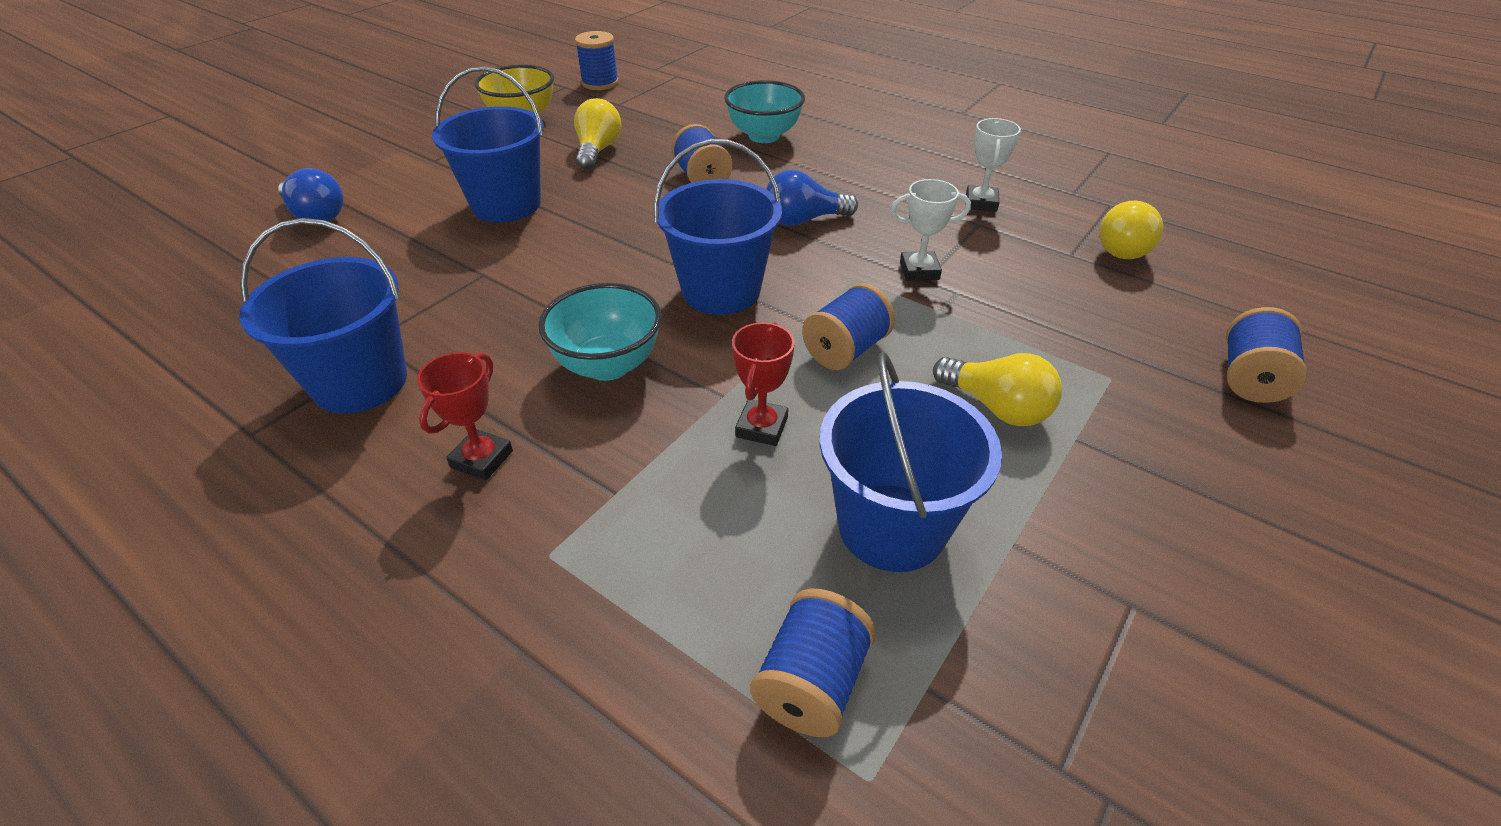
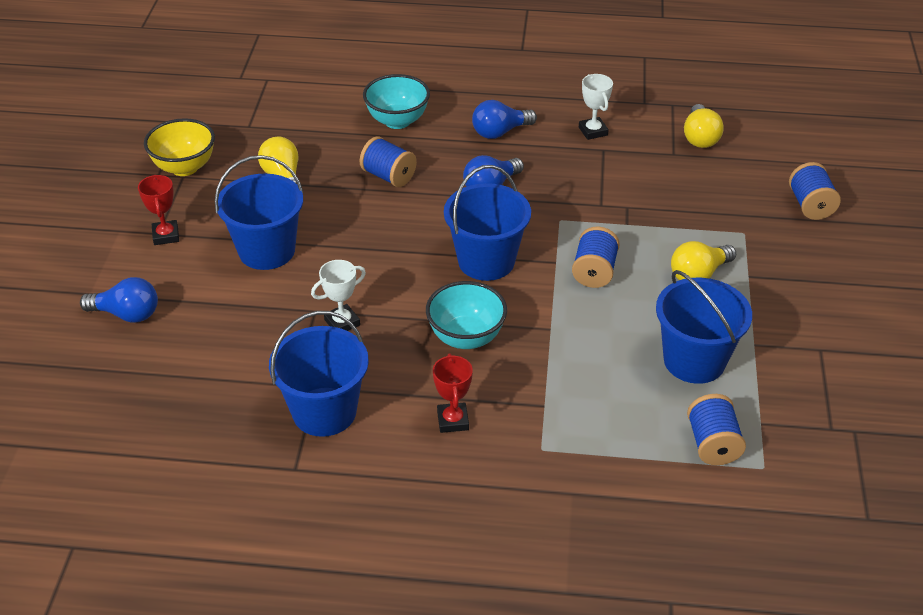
camera: 30 degrees left, 0 degrees up
(600, 83) = (210, 108): blue spool -> none
(761, 427) = (588, 337): red trophy -> red trophy (166, 235)
(866, 174) = (500, 132): none -> blue light bulb
(919, 271) = (594, 200): white trophy -> white trophy (342, 322)
(996, 407) = (699, 274): yellow light bulb -> yellow light bulb turned 135 degrees clockwise

